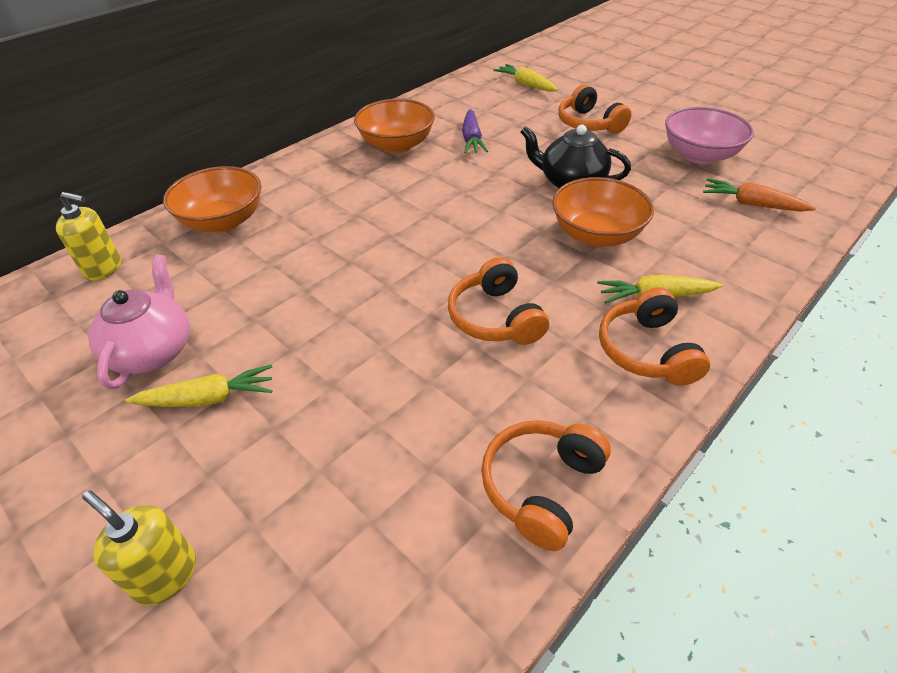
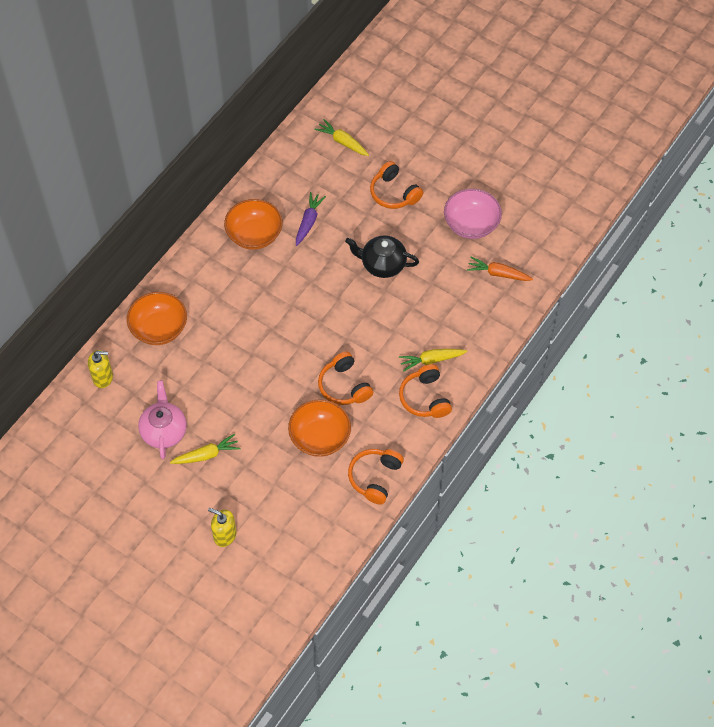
camera: 10 degrees left, 15 degrees up
(472, 139) = (308, 222): purple carrot -> purple carrot turned 150 degrees counterclockwise
(596, 234) = (399, 313): orange bowl -> orange bowl (320, 437)

